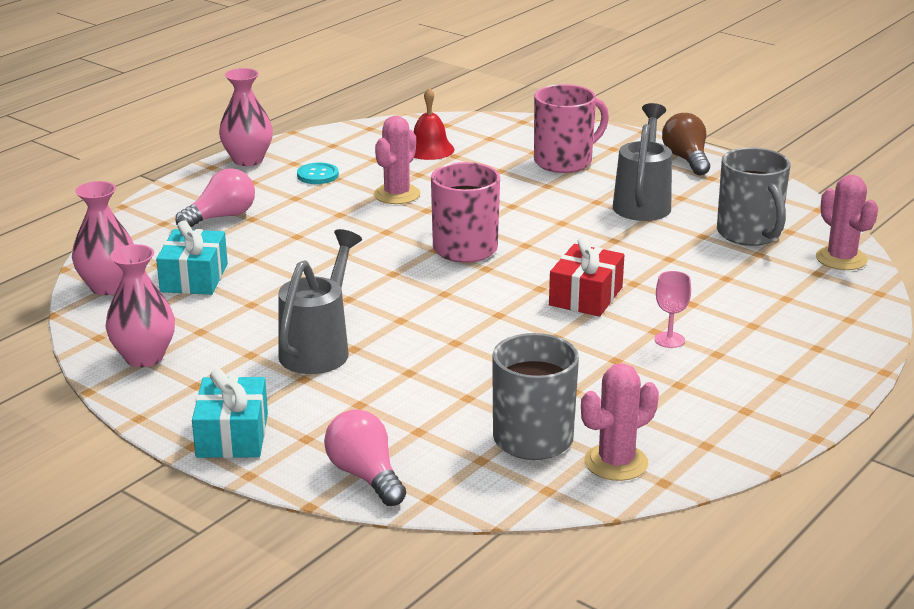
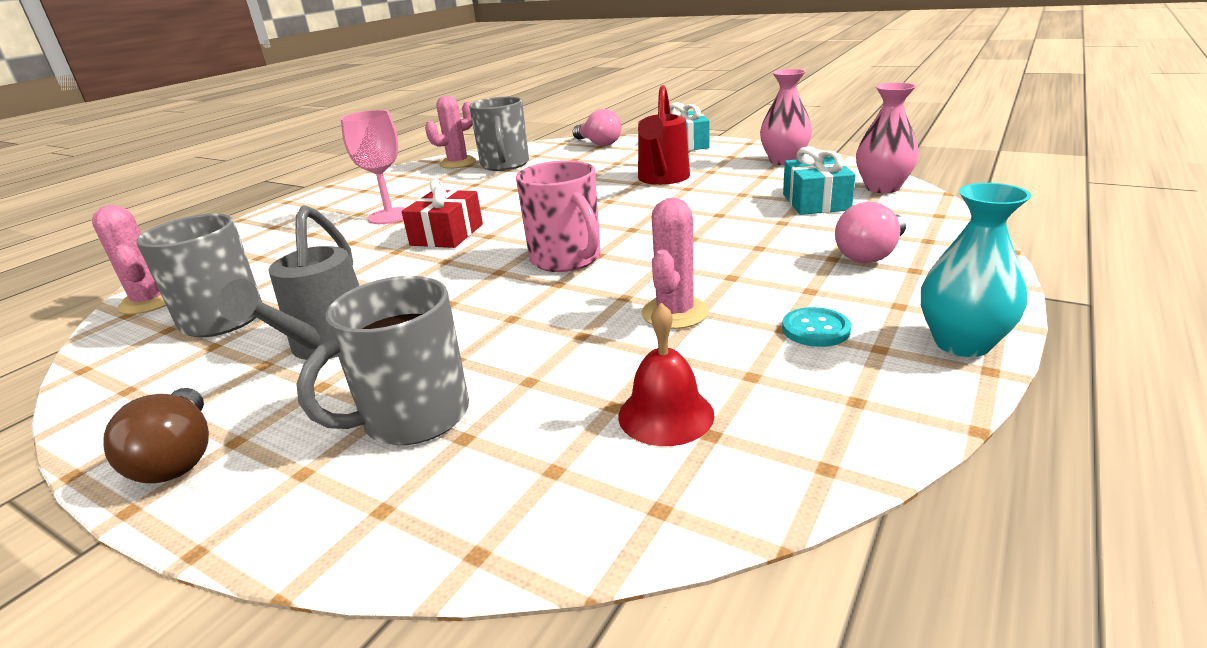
camera: 175 degrees right, 0 degrees up
(248, 160) = (962, 343): pink vase -> turquoise vase
(319, 348) = (662, 179): grey watering can -> red watering can
(564, 161) = (413, 417): pink mug -> grey mug
(669, 340) = (390, 216): pink goblet -> pink goblet, size x1.76

